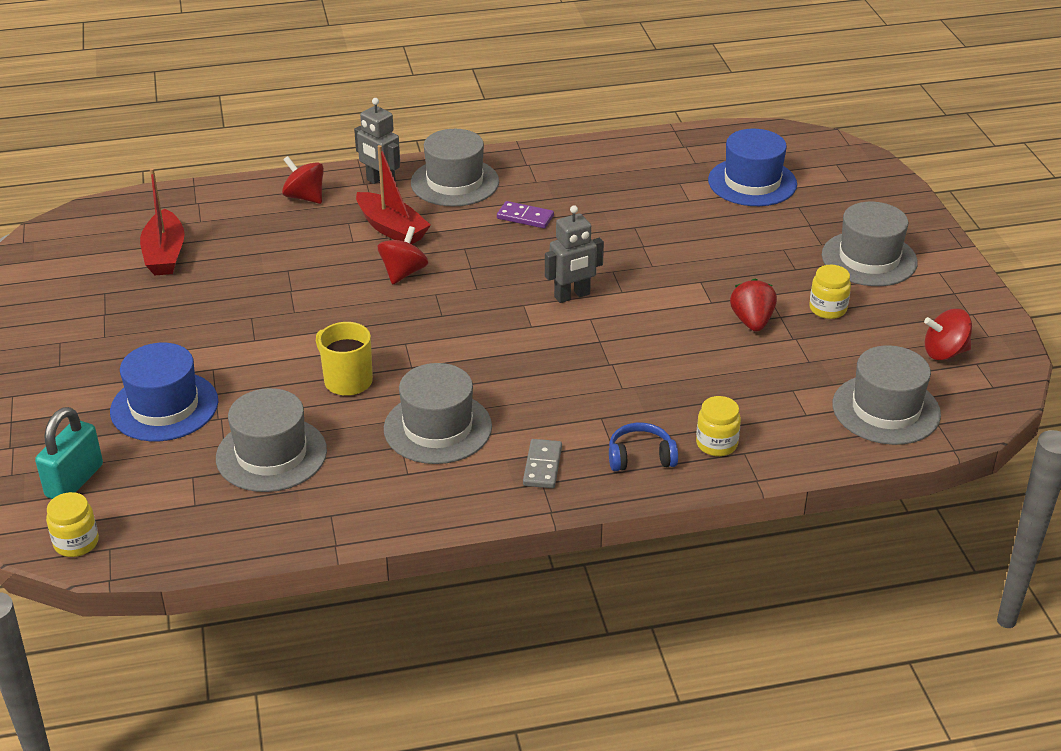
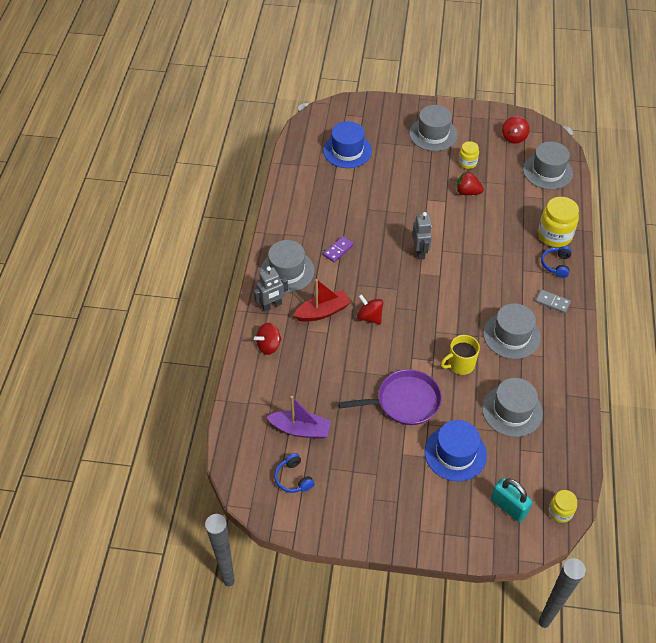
camera: 70 degrees left, 15 degrees up
(79, 266) = (293, 478): none -> blue headphones
(165, 254) = (300, 429): red boat -> purple boat
(249, 338) = (405, 401): none -> purple pan
(716, 444) = (554, 235): yellow jar -> yellow jar, size x1.75

